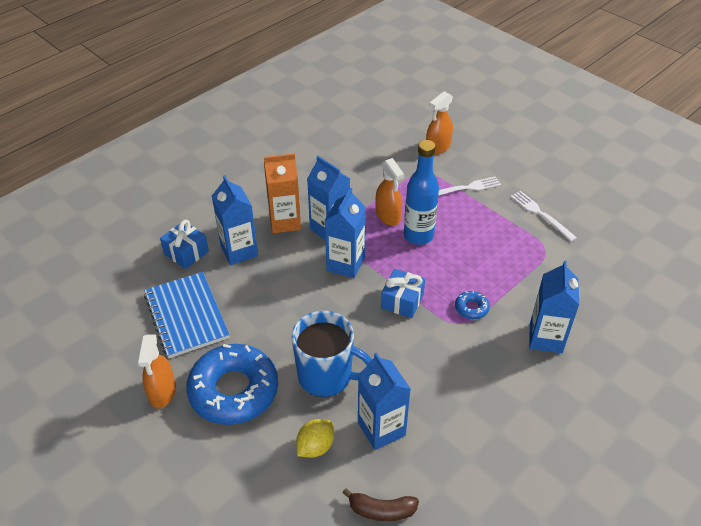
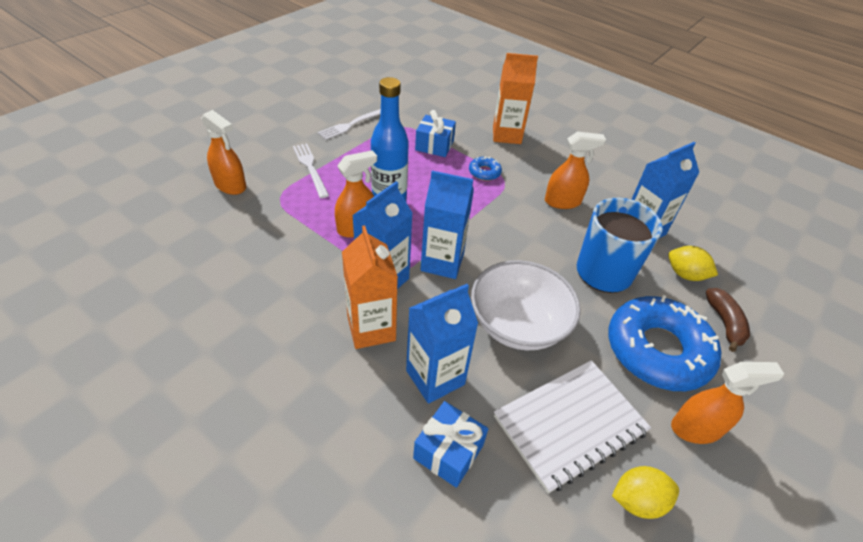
camera: 100 degrees left, 0 degrees up
(127, 339) = (637, 500): none -> yellow lemon
(186, 316) = (570, 425): blue notebook -> white notebook
(275, 302) = (518, 324): none -> white bowl
(381, 510) = (717, 230): brown banana -> brown banana (724, 323)
(402, 301) = (487, 217): blue gift -> blue gift (434, 145)
(427, 366) = (563, 202): none -> orange spray bottle
(545, 338) = (506, 135): blue carton -> orange carton

